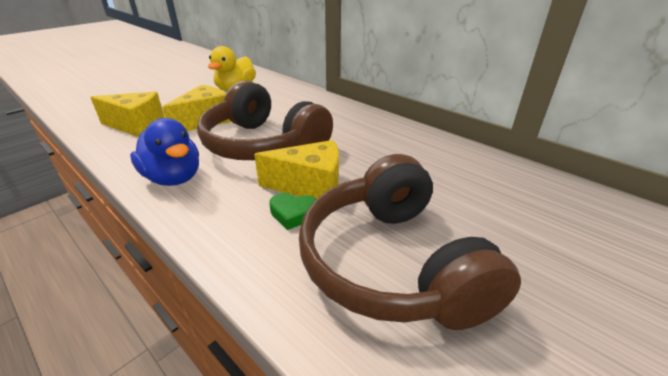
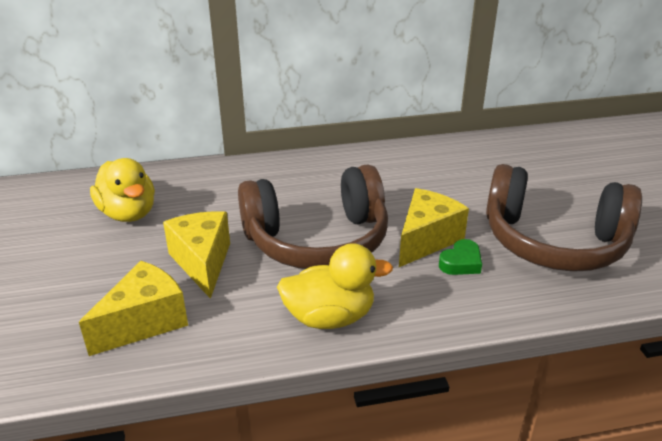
camera: 55 degrees left, 0 degrees up
(174, 178) = (329, 317): blue duck -> yellow duck

